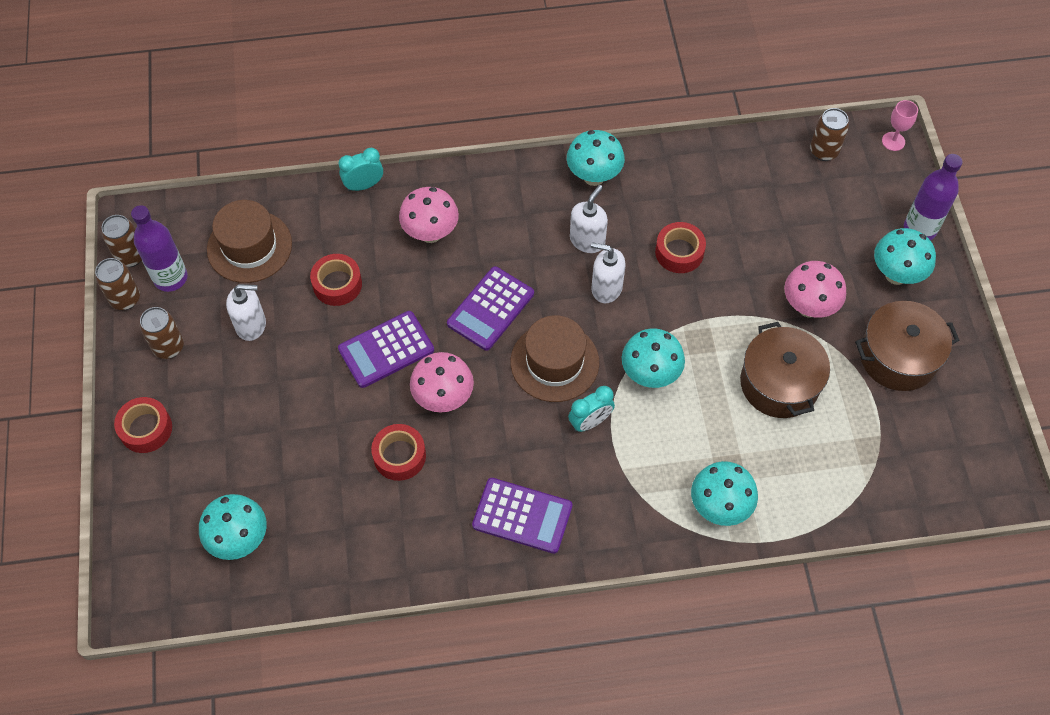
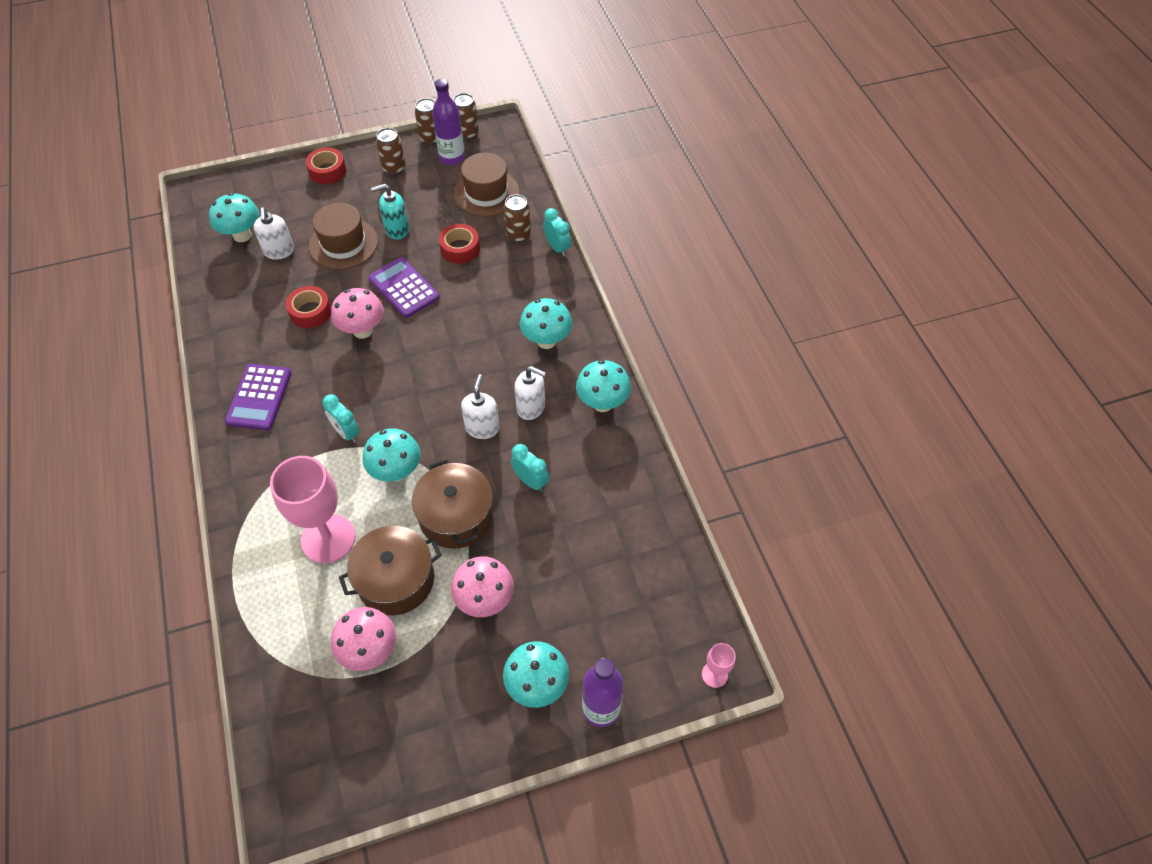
camera: 80 degrees right, 5 degrees down
(251, 325) = (417, 207): white soap dispenser -> white soap dispenser (279, 251)
(284, 351) = (396, 230): none -> turquoise soap dispenser
(430, 233) = (518, 297): pink mushroom -> pink mushroom (370, 651)
(490, 309) = (450, 348): purple calculator -> none
(554, 362) = (402, 400): brown hat -> brown hat (343, 244)
(679, 252) = (530, 481): red tape -> turquoise clock
(719, 507) = (266, 540): turquoise mushroom -> turquoise mushroom (546, 341)
(724, 445) = (328, 538): none -> pink goblet
(824, 151) = (682, 602): brown can -> brown can (518, 235)
(898, 357) = (436, 691): brown pot -> brown pot (456, 516)

